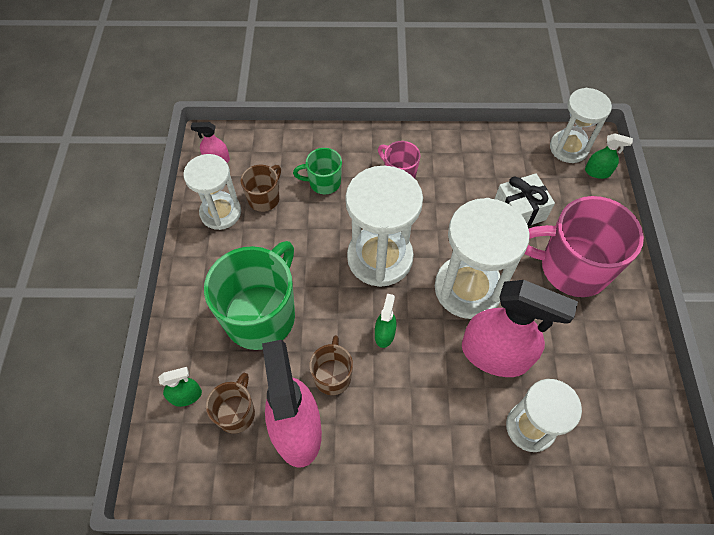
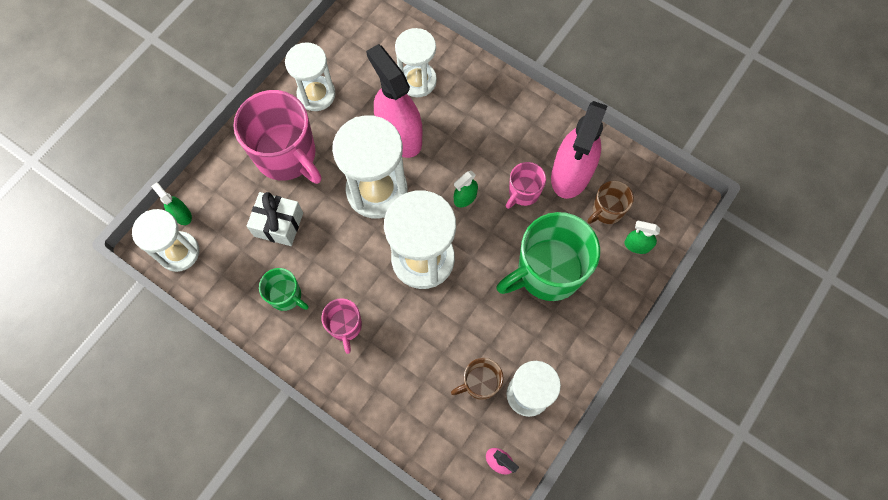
camera: 145 degrees left, 10 degrees up
(323, 182) = (416, 364): green mug -> green mug (286, 296)
(332, 376) = (523, 192): brown mug -> pink mug
(607, 341) = (316, 94): none -> white hourglass

